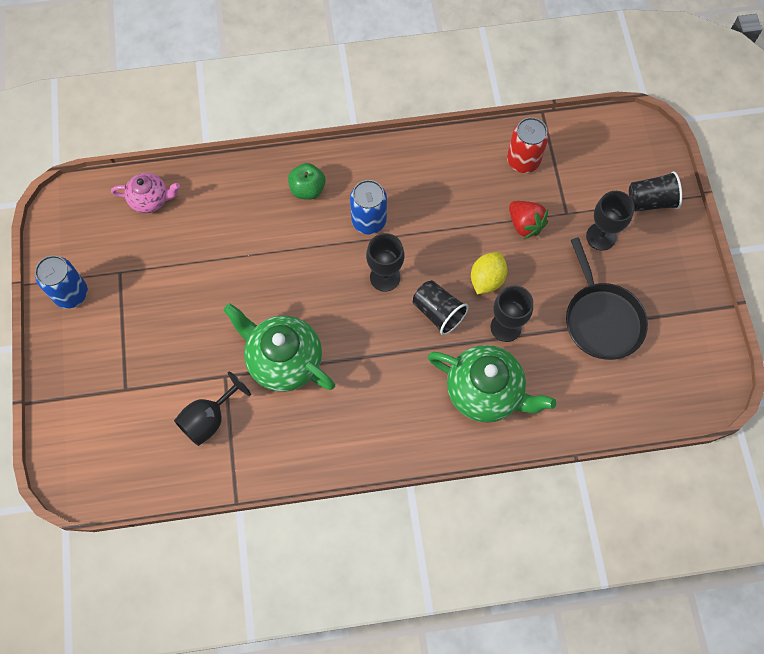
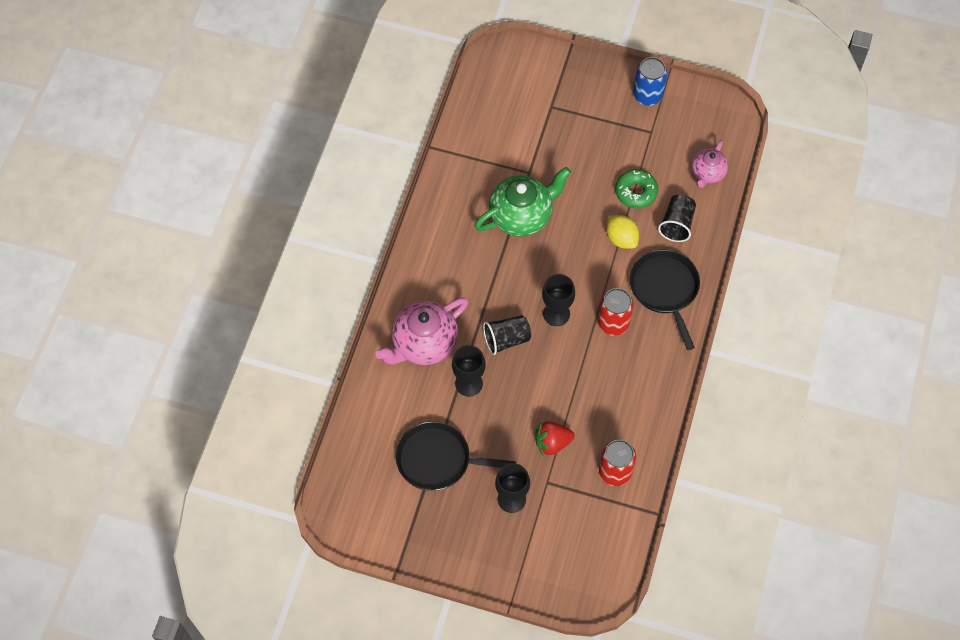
camera: 115 degrees right, 5 degrees down
(203, 258) = (636, 192): none -> green donut
(209, 419) = (500, 151): black goblet -> none
(307, 189) = (665, 289): green apple -> black pan
(369, 221) = (613, 323): blue can -> red can
(485, 392) = (423, 343): green teapot -> pink teapot
(487, 279) = (517, 389): yellow lemon -> yellow lemon (621, 238)
(650, 201) = (525, 560): black cup -> black cup (677, 224)

